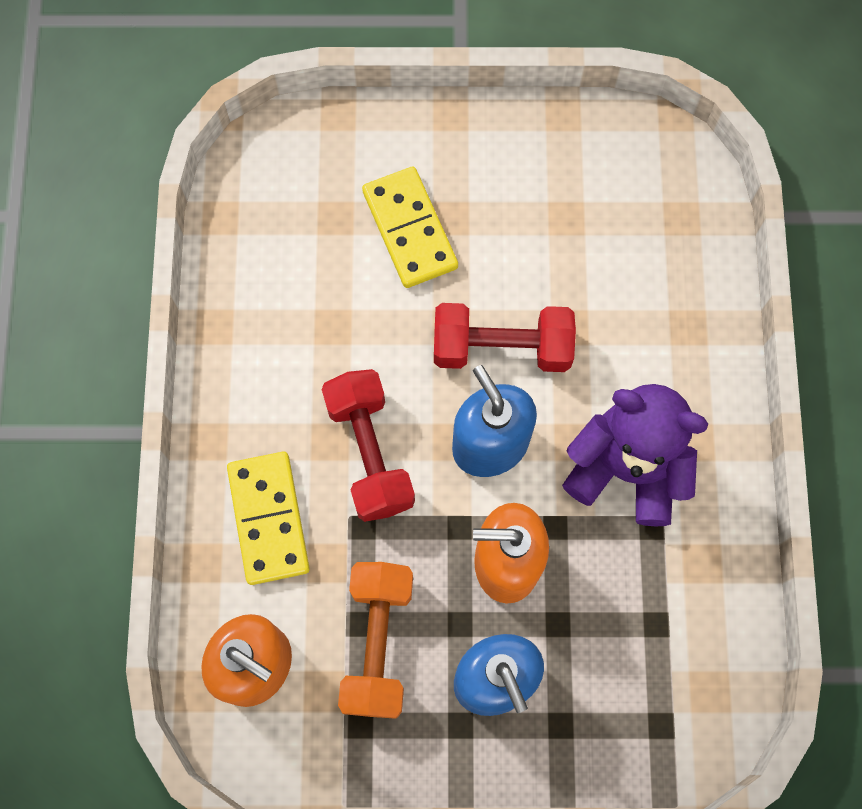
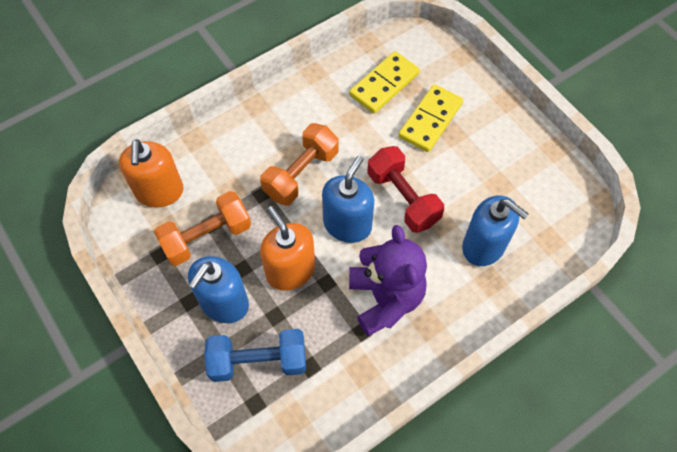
camera: 55 degrees right, 10 degrees down
(269, 519) = (236, 152): yellow domino -> yellow domino (384, 84)
(369, 453) = (301, 174): red dumbbell -> orange dumbbell
(606, 685) = (258, 361): none -> blue dumbbell
(637, 300) = (484, 246): none -> blue soap dispenser

